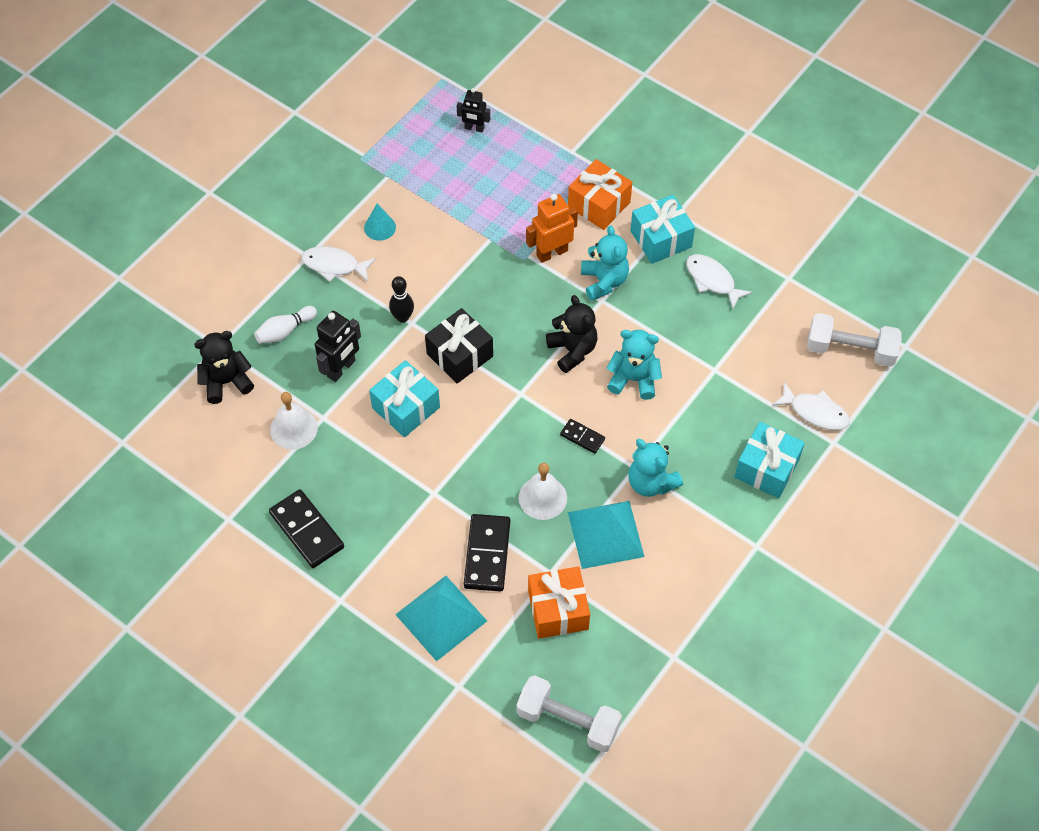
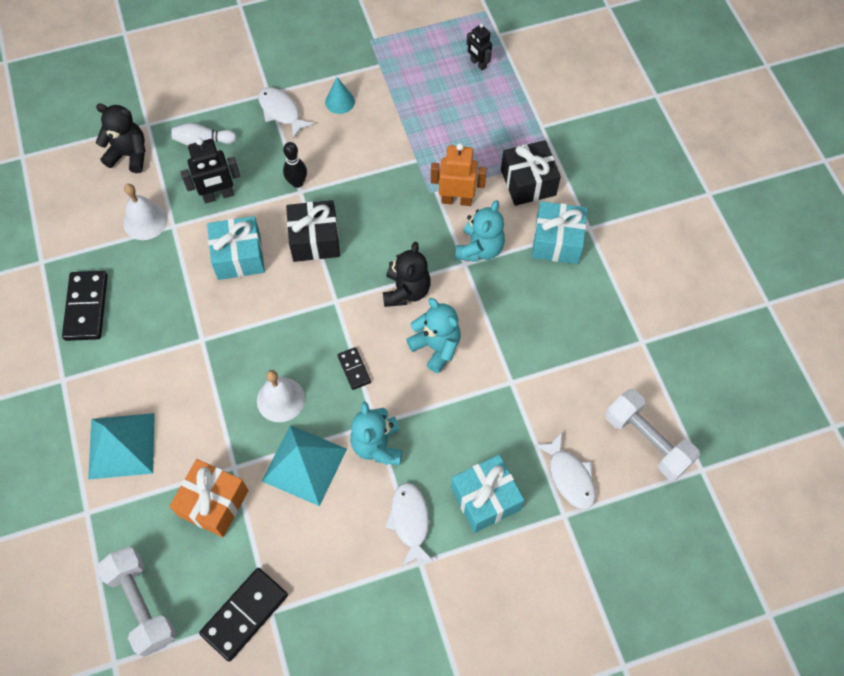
camera: 35 degrees right, 5 degrees up
(487, 554) = (199, 417): black domino -> black domino (245, 614)
(599, 204) = (528, 182): orange gift -> black gift
(712, 280) = (572, 303): white fish -> white fish (410, 521)

